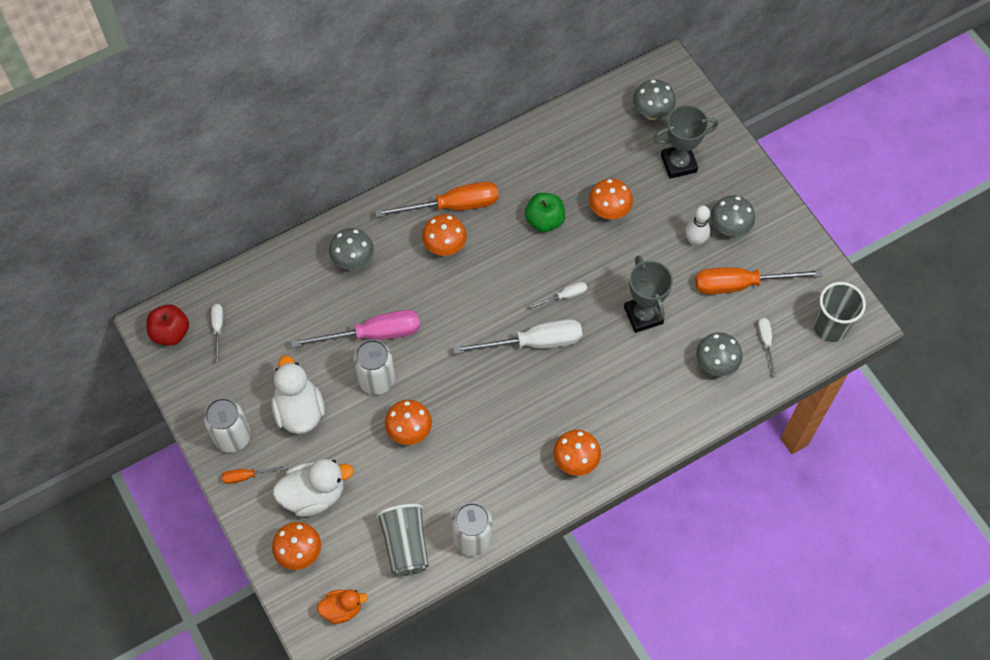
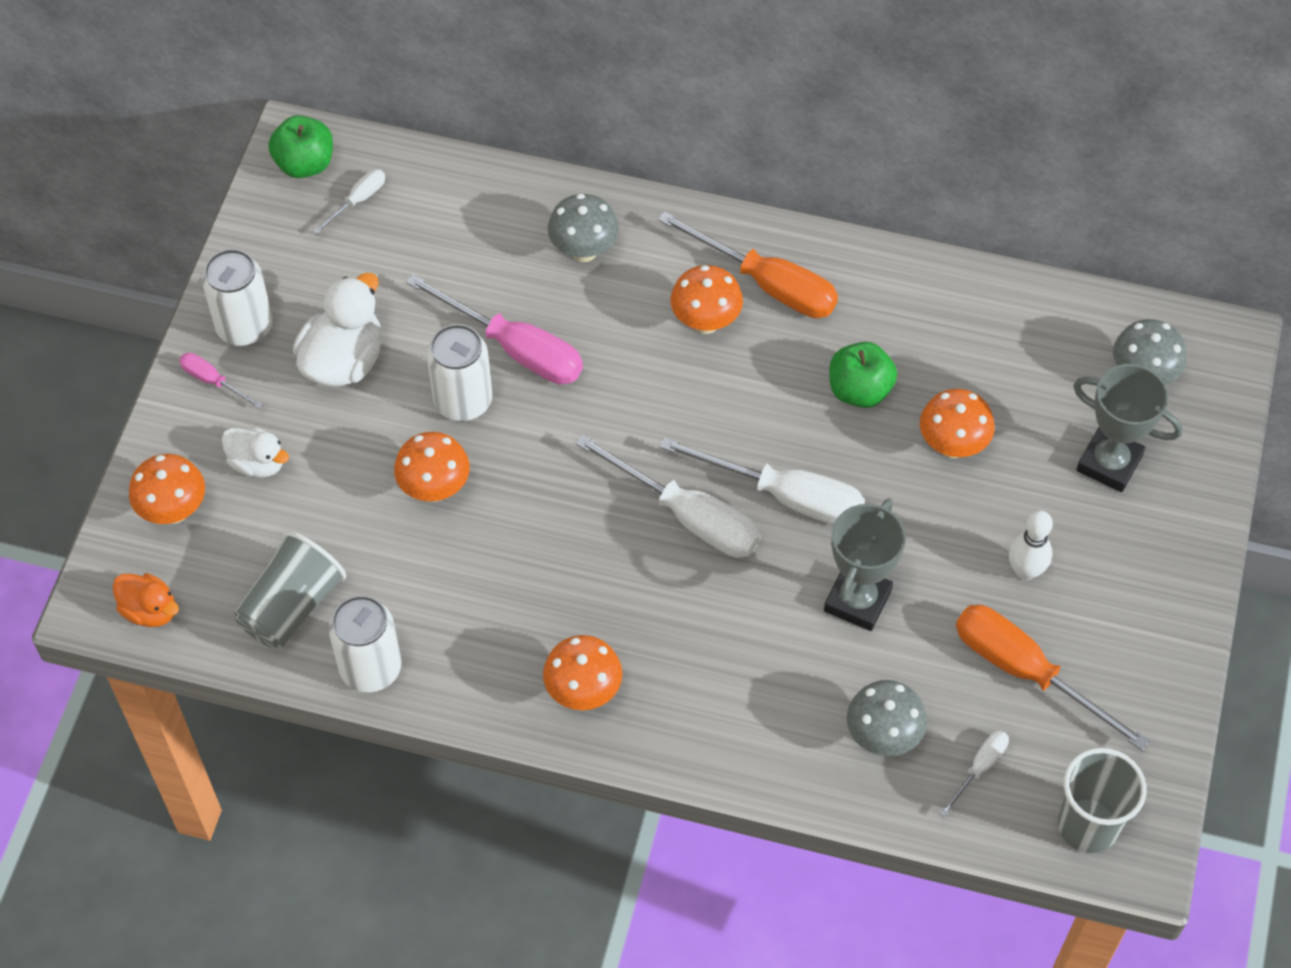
camera: 45 degrees right, 5 degrees down
(171, 333) = (305, 164): red apple -> green apple
(247, 476) = (213, 381): orange screwdriver -> pink screwdriver
(314, 495) = (258, 463): white duck -> white duck, size x0.60
(564, 296) = (785, 496): white screwdriver -> white screwdriver, size x2.05
(729, 228) = (1088, 594): grey mushroom -> none

